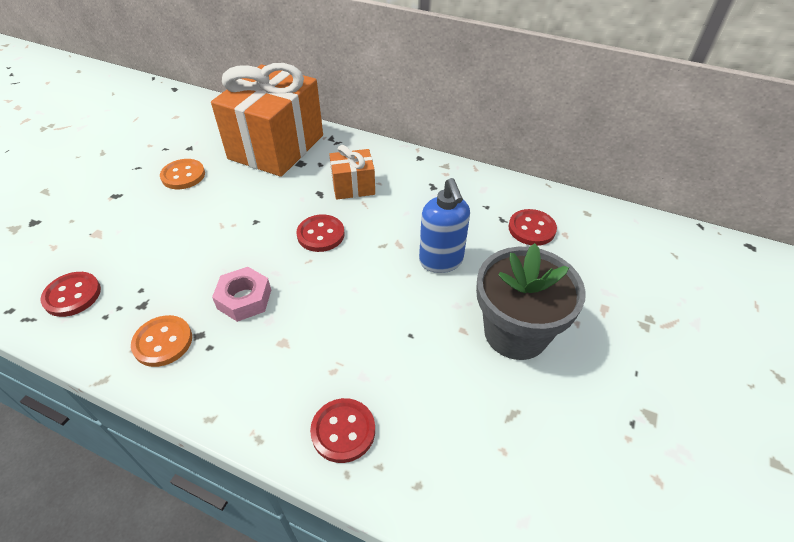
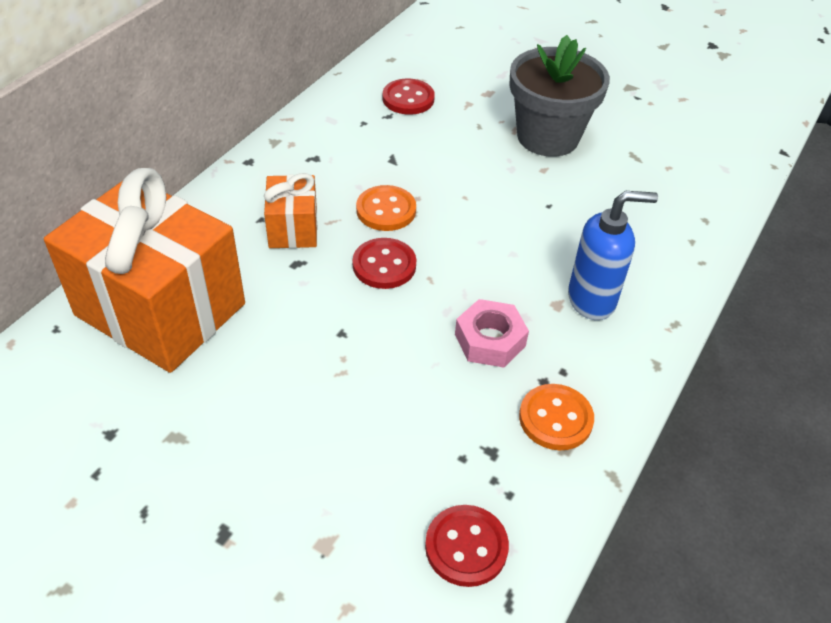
camera: 85 degrees left, 0 degrees up
(183, 175) = (197, 433): orange button -> orange button (386, 210)
(343, 431) = (661, 261): red button -> none
(441, 261) = (447, 169): blue soap dispenser -> blue soap dispenser (592, 300)

